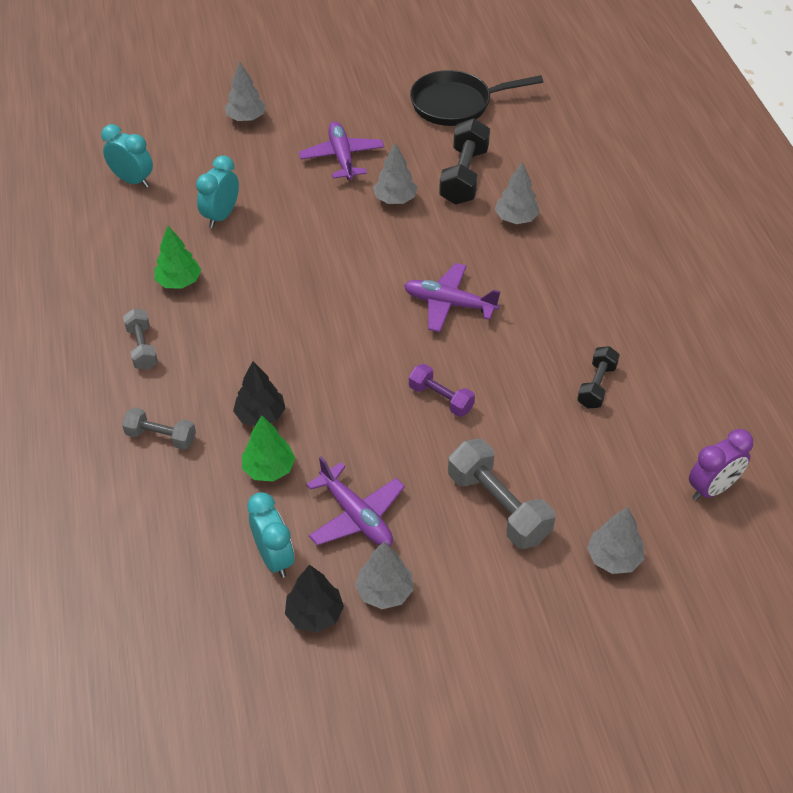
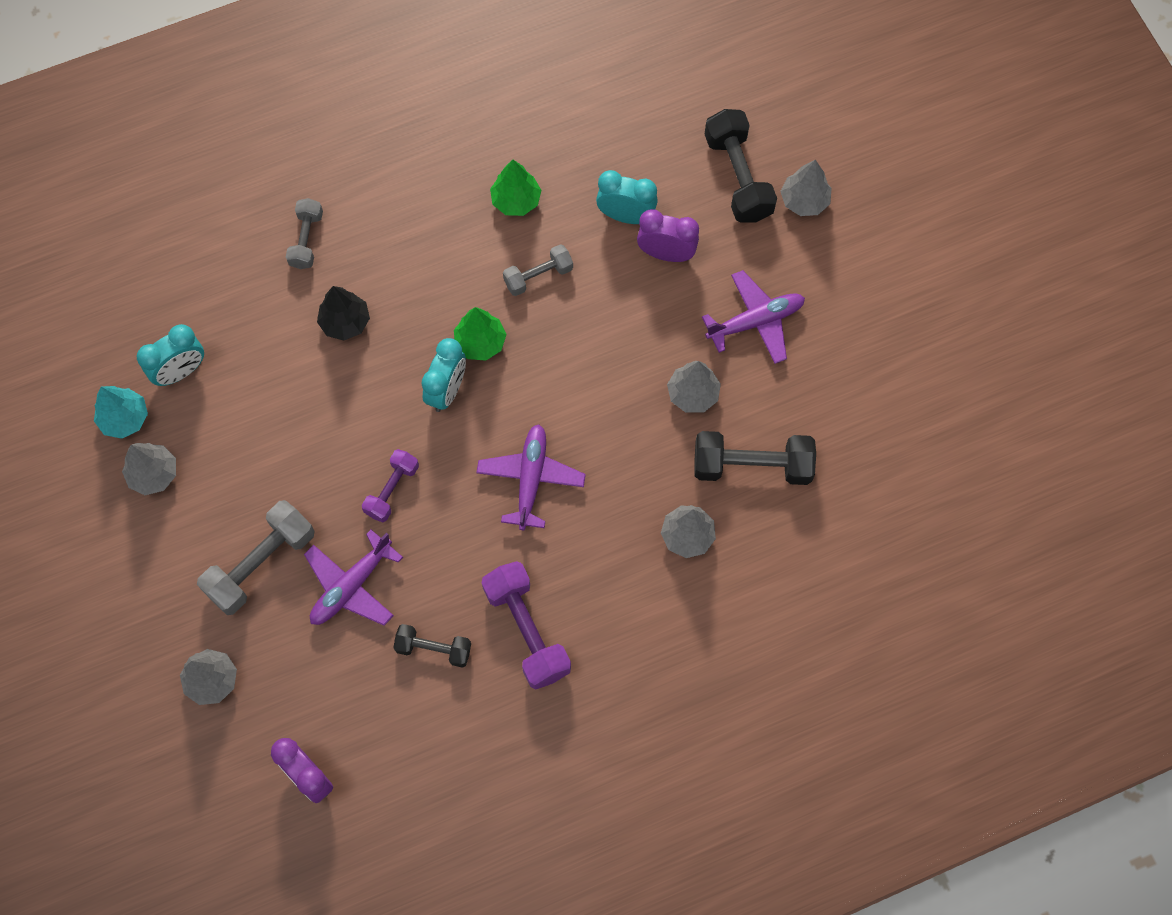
camera: 80 degrees right, 20 degrees up
(133, 180) = (665, 111): turquoise clock -> turquoise clock (447, 390)
(142, 348) = (417, 192): grey dumbbell -> grey dumbbell (538, 276)
(211, 149) = (738, 177): none -> black dumbbell
(265, 197) = (666, 253): none -> purple clock
(269, 469) = (280, 345): green tree -> green tree (480, 342)
(314, 614) = (124, 418): black tree -> turquoise tree
(356, 516) = (234, 434): purple plane -> purple plane (351, 586)
(456, 104) = (892, 437): black pan -> none
(586, 323) = (527, 630): none -> purple dumbbell

